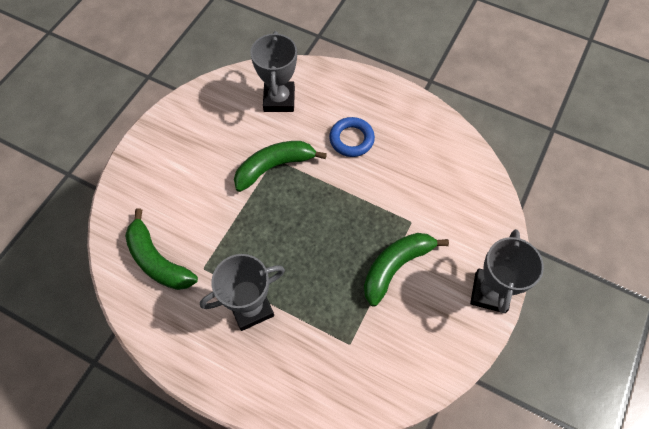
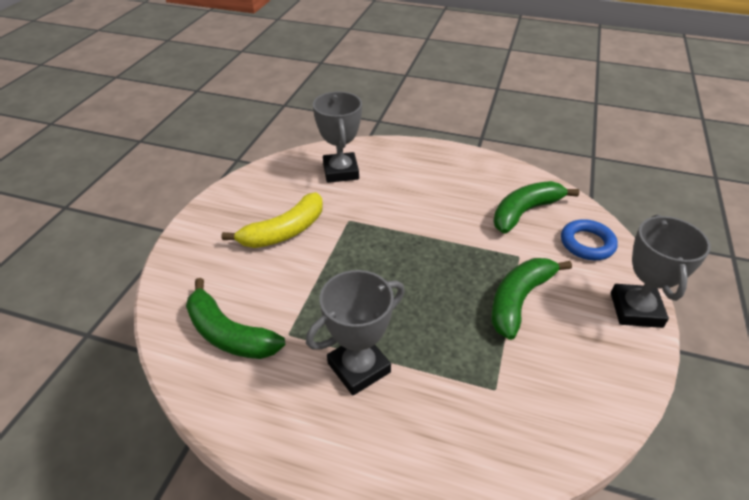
camera: 10 degrees left, 20 degrees down
(217, 163) = (284, 231): none -> yellow banana
(274, 167) = (351, 227): green banana -> green banana (525, 212)
(351, 139) = (427, 194): blue ring -> blue ring (587, 243)

